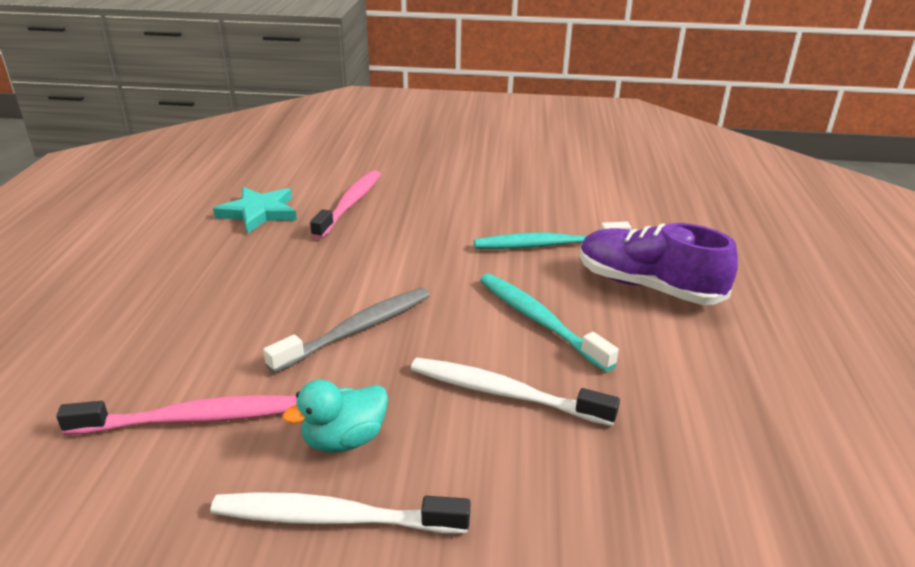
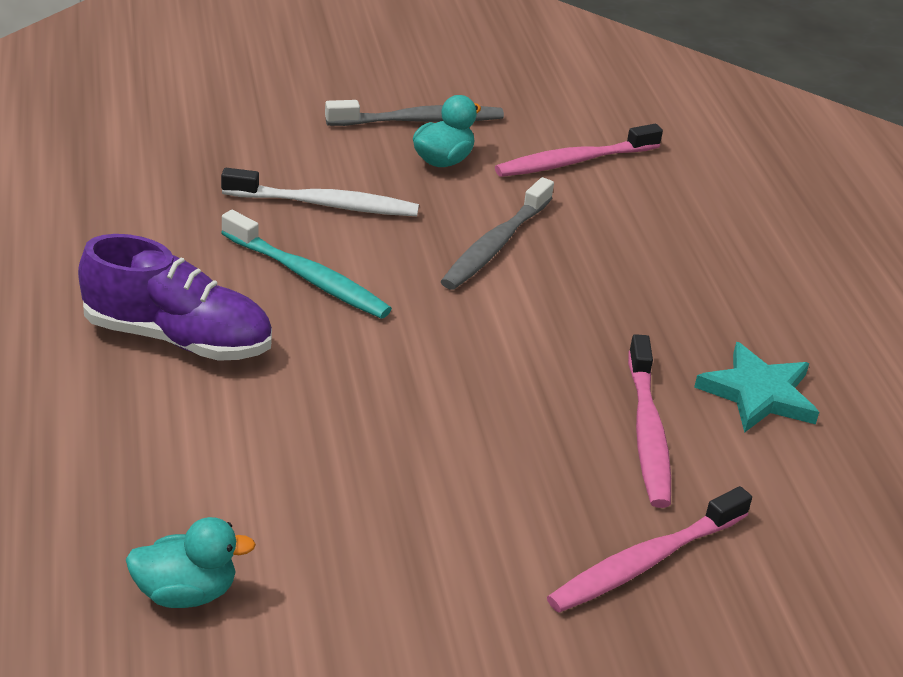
camera: 160 degrees right, 5 degrees up
(333, 518) = (419, 121): white toothbrush -> grey toothbrush
(400, 163) = (645, 562): none -> pink toothbrush
(547, 245) = (320, 391): turquoise toothbrush -> none
(631, 178) = (186, 593): none -> turquoise duck

